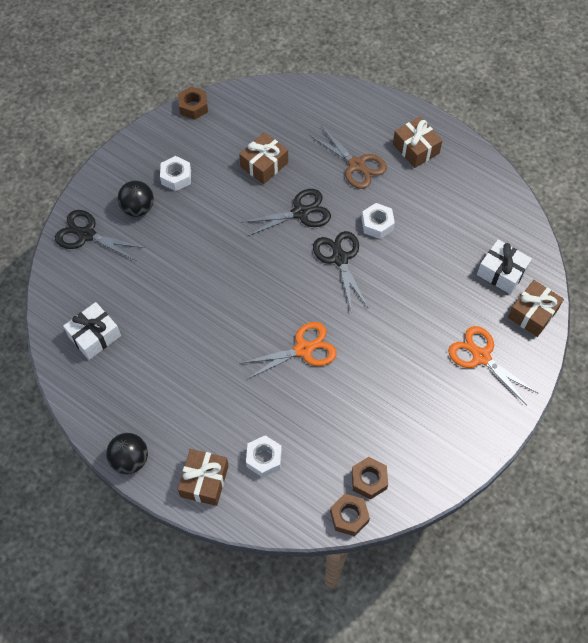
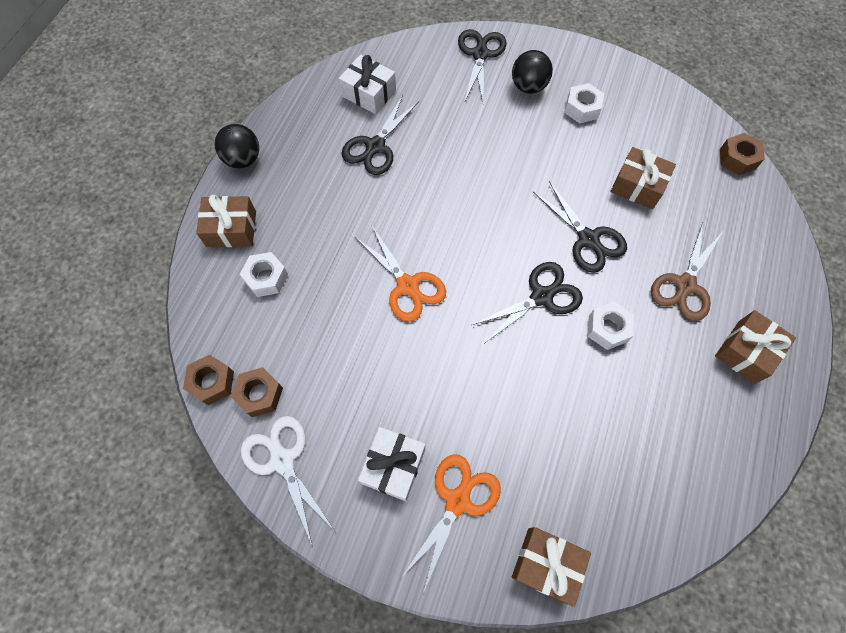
camera: 75 degrees right, 5 degrees up
(157, 343) = (375, 146): none -> black scissors
(193, 107) = (682, 99): brown nut -> brown nut (737, 159)
(427, 471) = (282, 460): none -> white scissors
(501, 272) = (597, 507): white gift -> white gift (393, 466)

